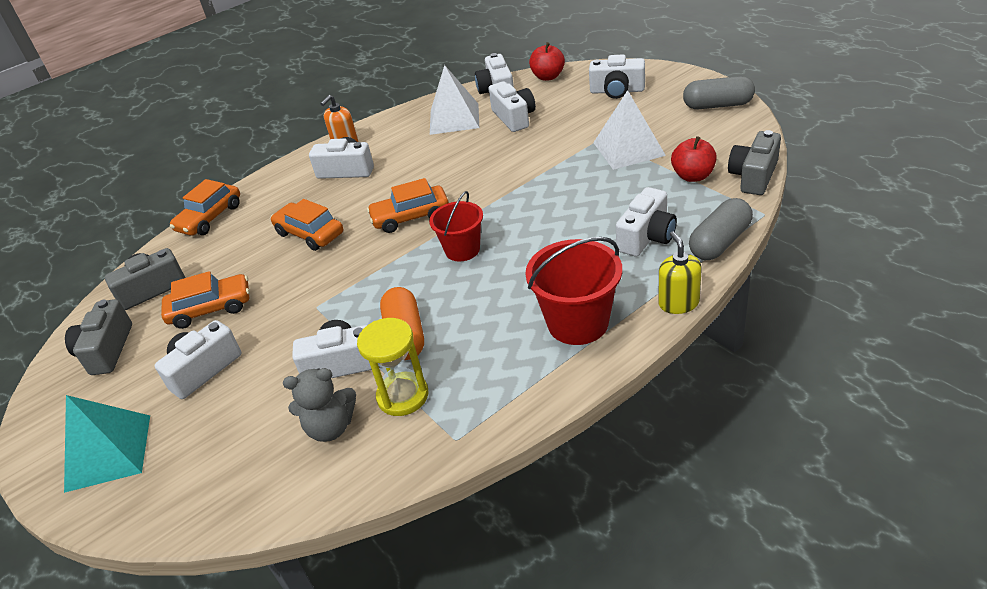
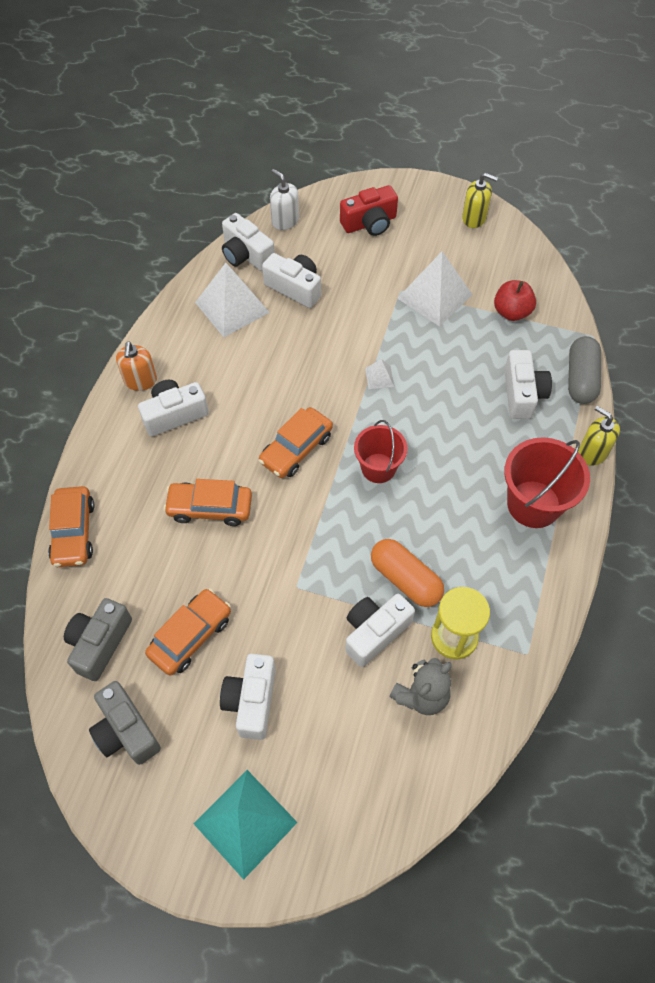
camera: 40 degrees left, 20 degrees up
(525, 190) = (379, 377): none -> white pyramid
(548, 77) = (285, 221): red apple -> white soap dispenser
(617, 91) = (369, 223): white camera -> red camera
(717, 105) = (474, 218): grey capsule -> yellow soap dispenser
(753, 176) = (559, 296): grey camera -> none

